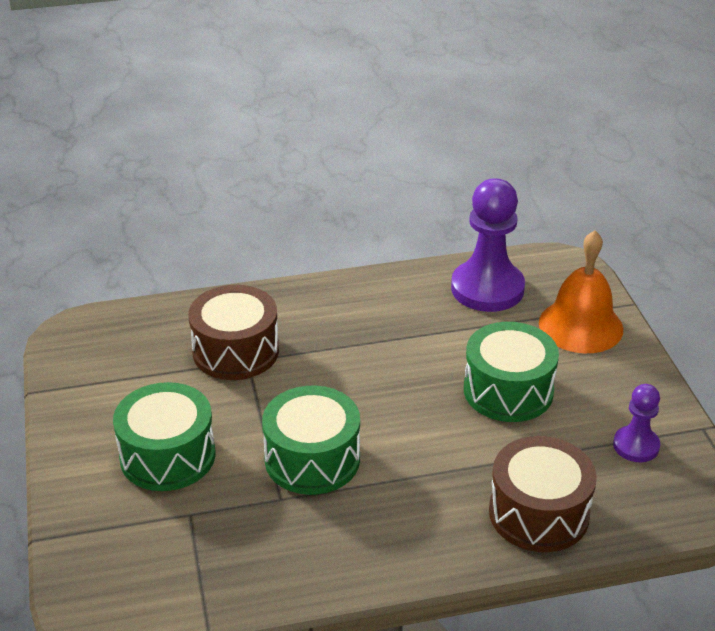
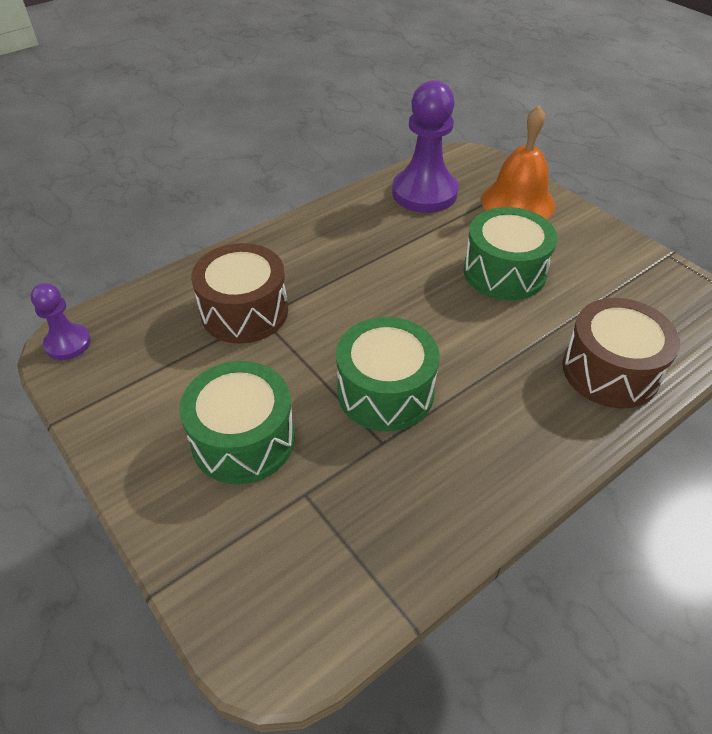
camera: 25 degrees left, 10 degrees up
(636, 446) = (634, 285): purple pawn -> purple pawn (68, 343)

